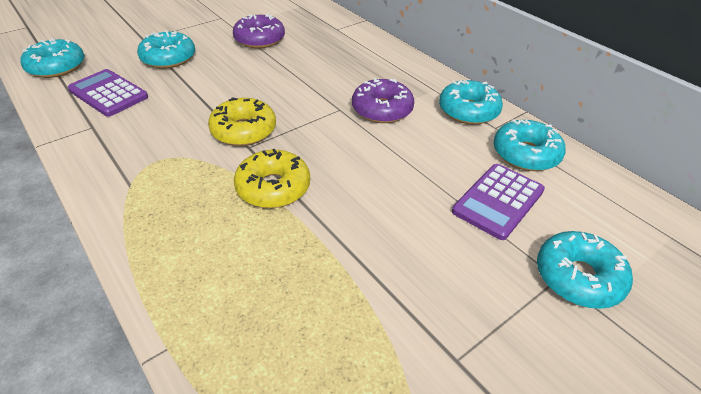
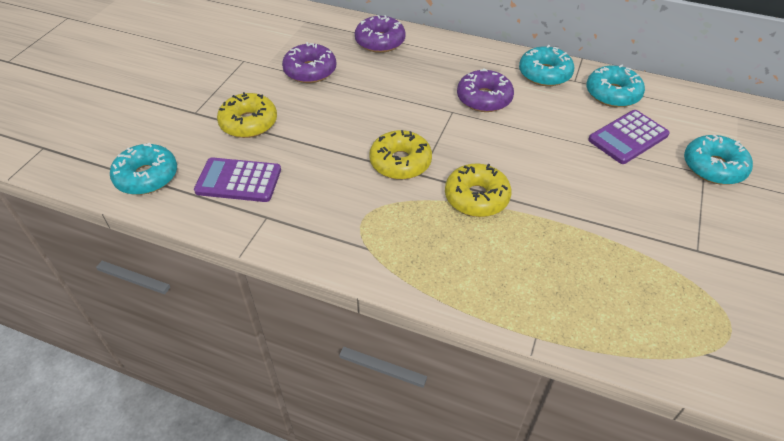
camera: 30 degrees left, 5 degrees up
(168, 58) = (249, 123): turquoise donut -> yellow donut
(342, 37) = (380, 41): none -> purple donut
(498, 201) = (628, 137): purple calculator -> purple calculator turned 45 degrees clockwise

